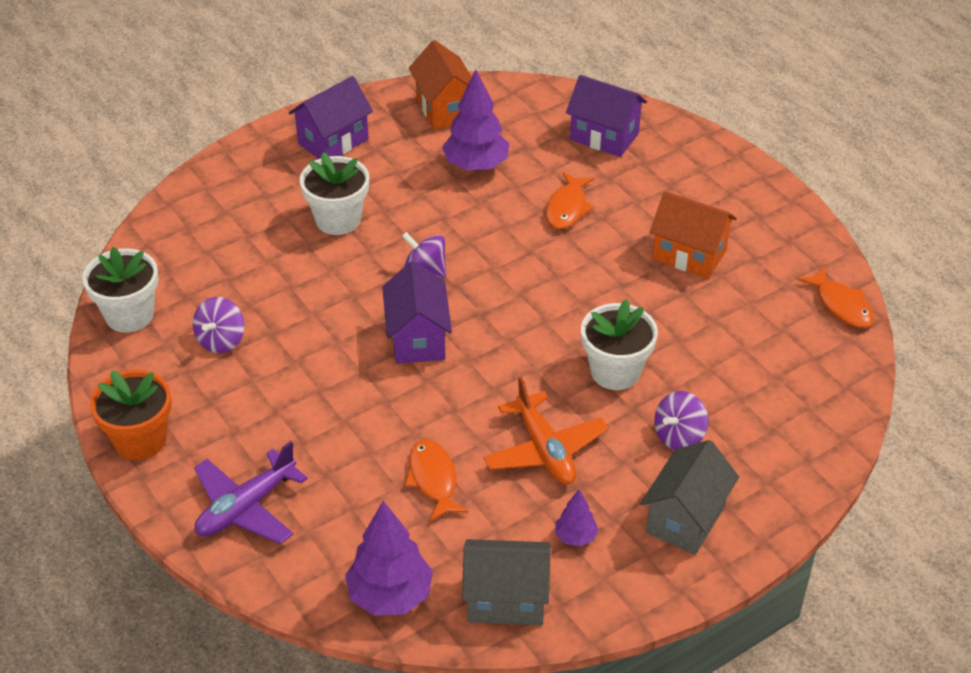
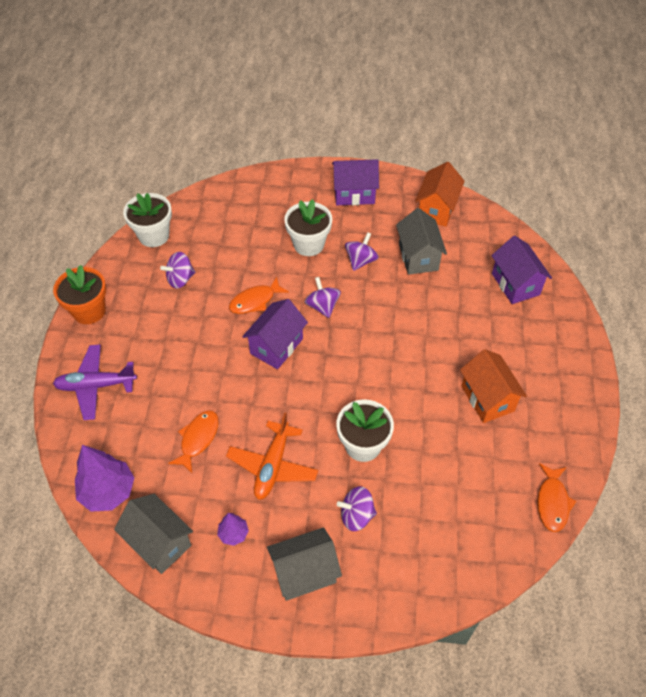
camera: 40 degrees right, 10 degrees up
(417, 203) = (360, 261): none -> purple spinning top
(476, 166) = (418, 257): purple tree -> grey house
(567, 208) = (444, 318): orange fish -> orange fish (255, 301)

